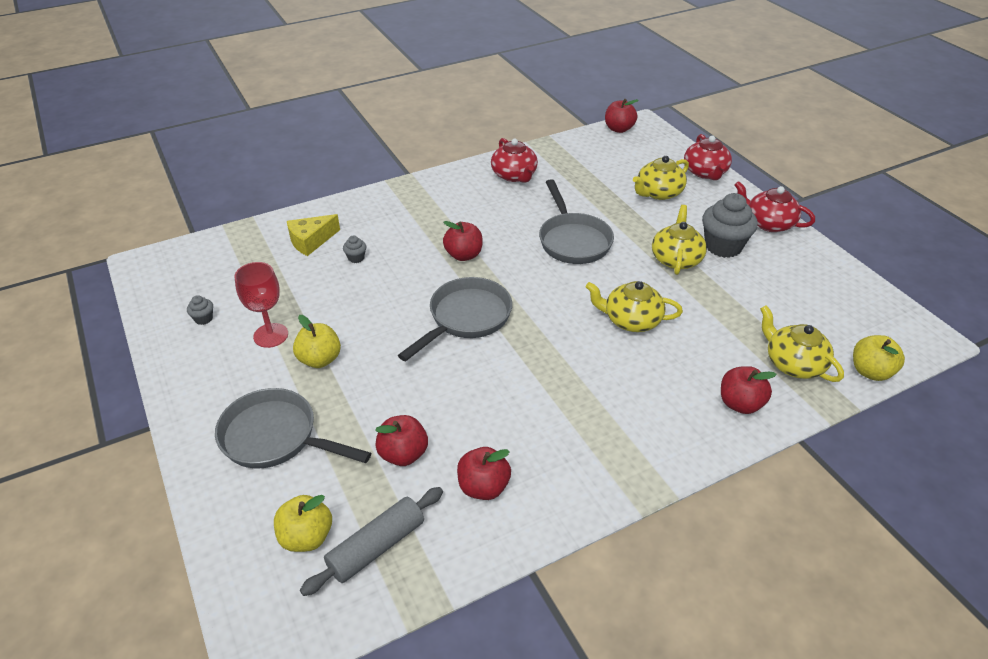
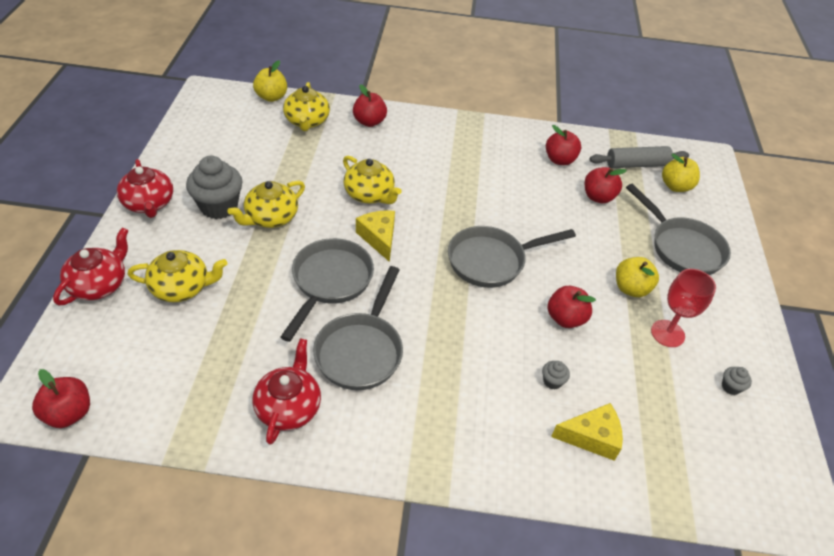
camera: 150 degrees left, 5 degrees up
(463, 255) = (444, 324): red apple -> red apple (565, 318)
(504, 216) = (361, 350): none -> grey pan
(577, 288) = (379, 238): none -> yellow cheese

